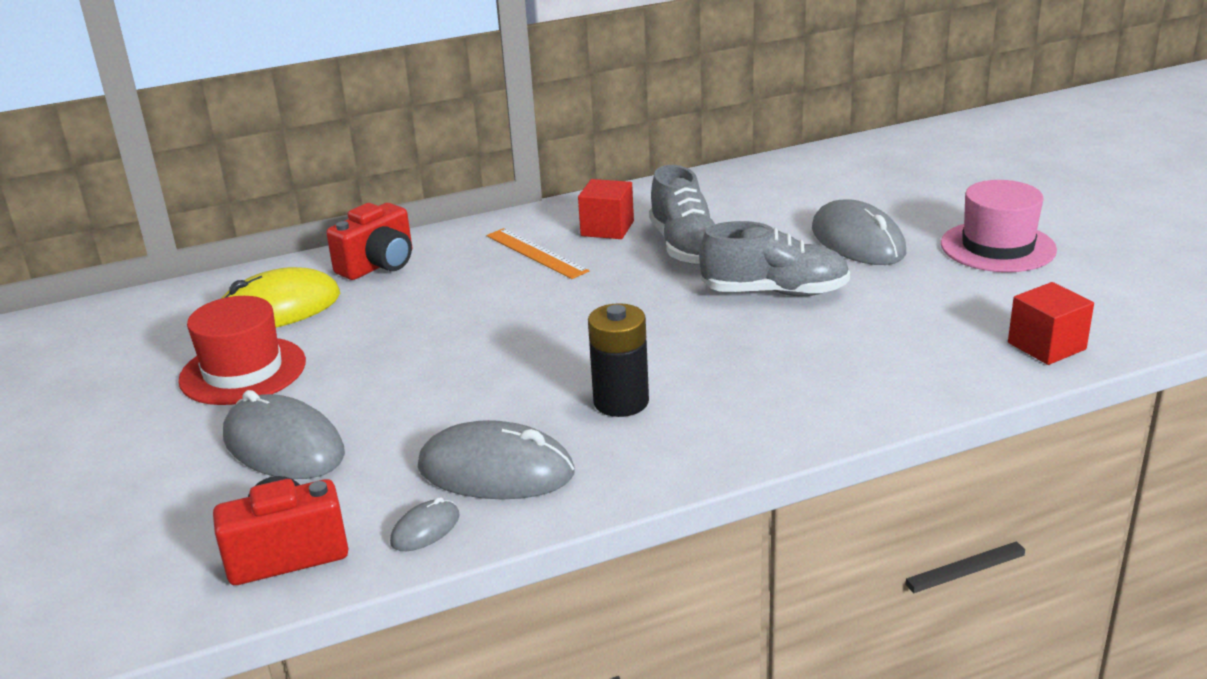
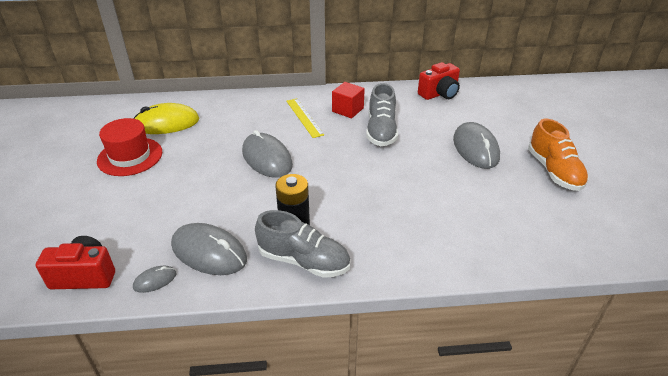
camera: 15 degrees right, 10 degrees up
(283, 446) = (121, 207): grey mouse -> grey mouse (267, 158)
(379, 265) = (226, 107): red camera -> red camera (439, 94)
(536, 253) = (304, 117): orange ruler -> yellow ruler
(774, 292) = (412, 172): grey shoe -> grey shoe (304, 261)
(997, 247) = (554, 171): pink hat -> orange shoe
(1046, 346) = (548, 249): red cube -> none

